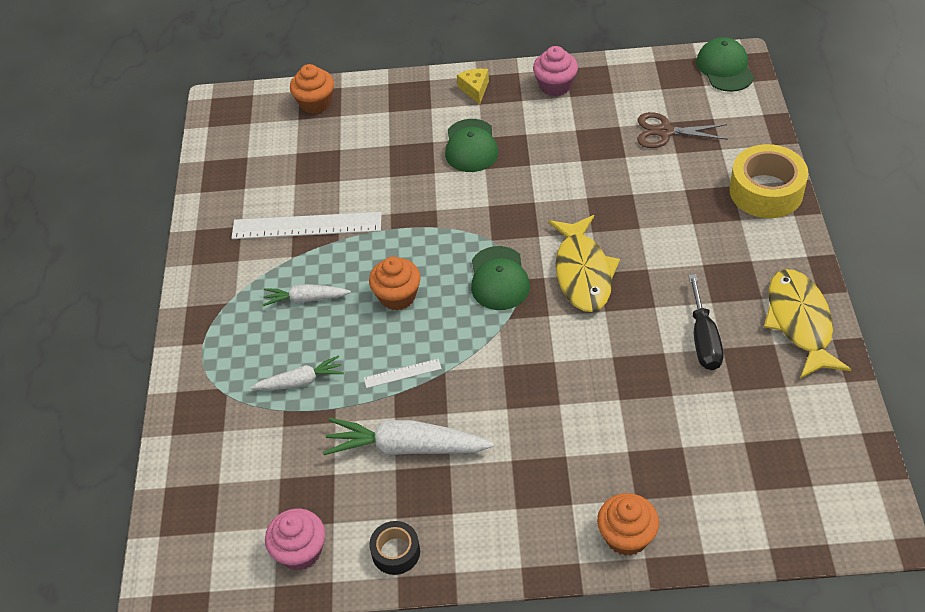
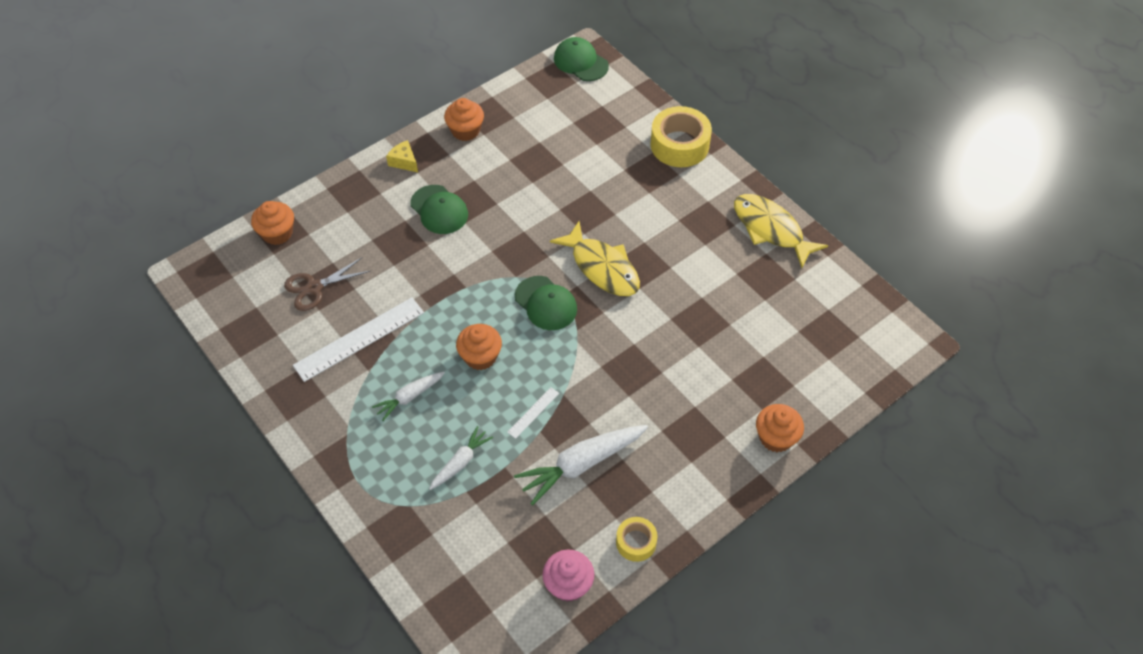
camera: 40 degrees left, 5 degrees up
(396, 552) = (636, 542): black tape -> yellow tape
(555, 86) = (465, 131): pink cupcake -> orange cupcake
(665, 132) = (576, 131): brown scissors -> brown scissors (314, 288)
(703, 339) = (720, 273): black screwdriver -> none

